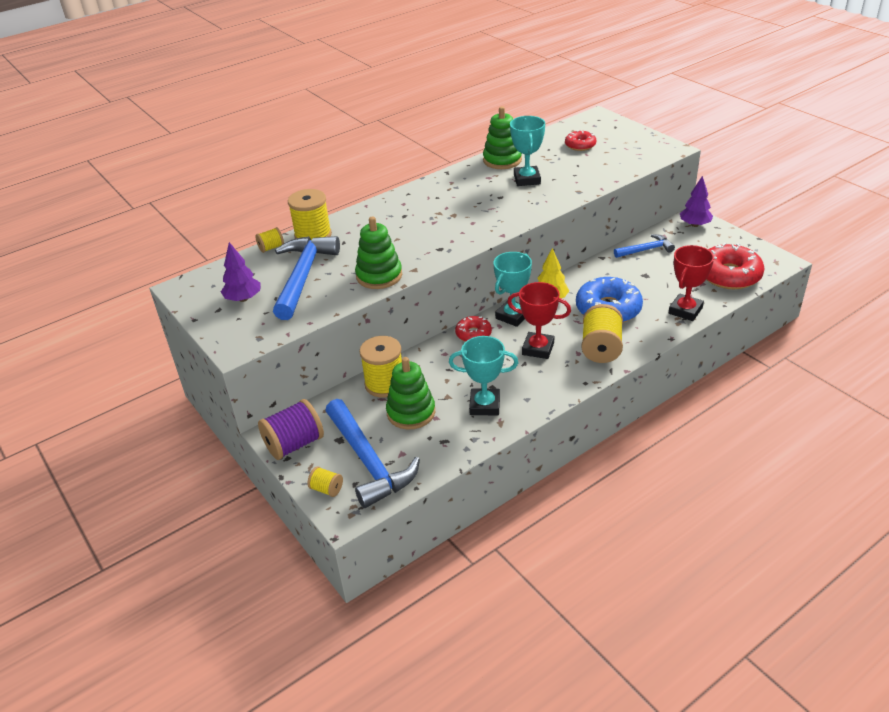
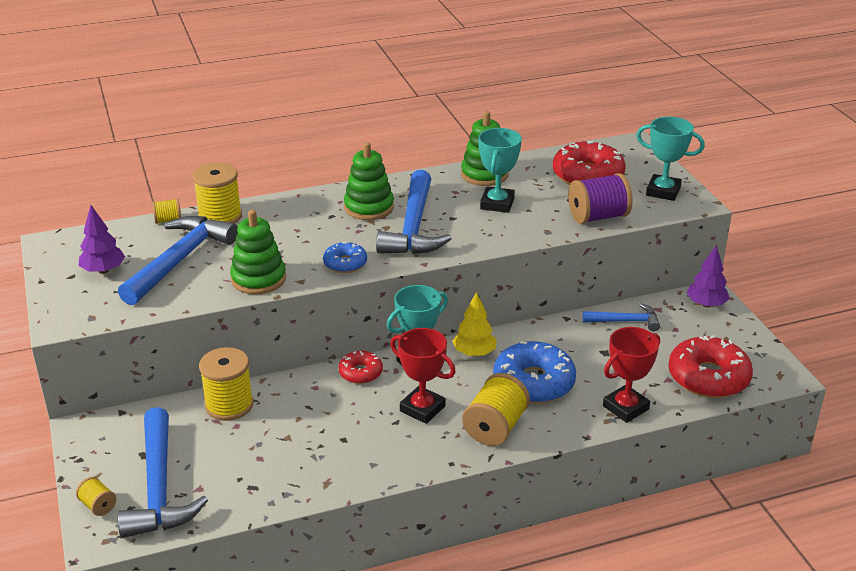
camera: 15 degrees right, 5 degrees down
(294, 444) = (95, 446): purple spool -> purple spool (598, 217)
(411, 412) = (237, 445): green stacking toy -> green stacking toy (369, 207)
(440, 248) = (345, 263): none -> blue donut
(475, 210) = (413, 227): none -> blue hammer
(484, 405) = (321, 459): turquoise trophy -> turquoise trophy (663, 191)
(580, 145) = (588, 175): red donut -> red donut, size x1.84

